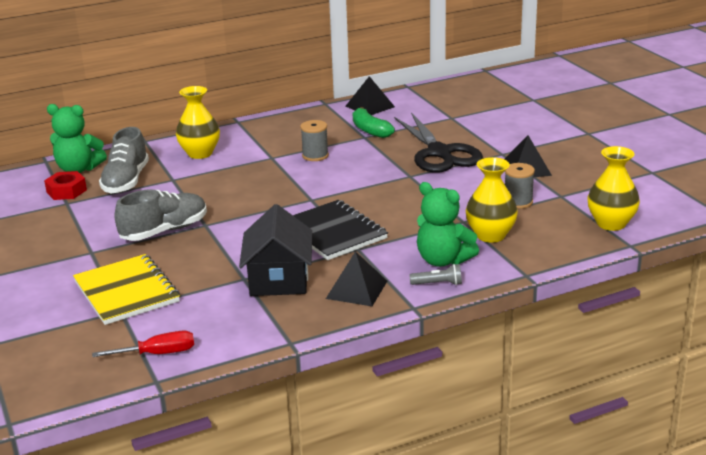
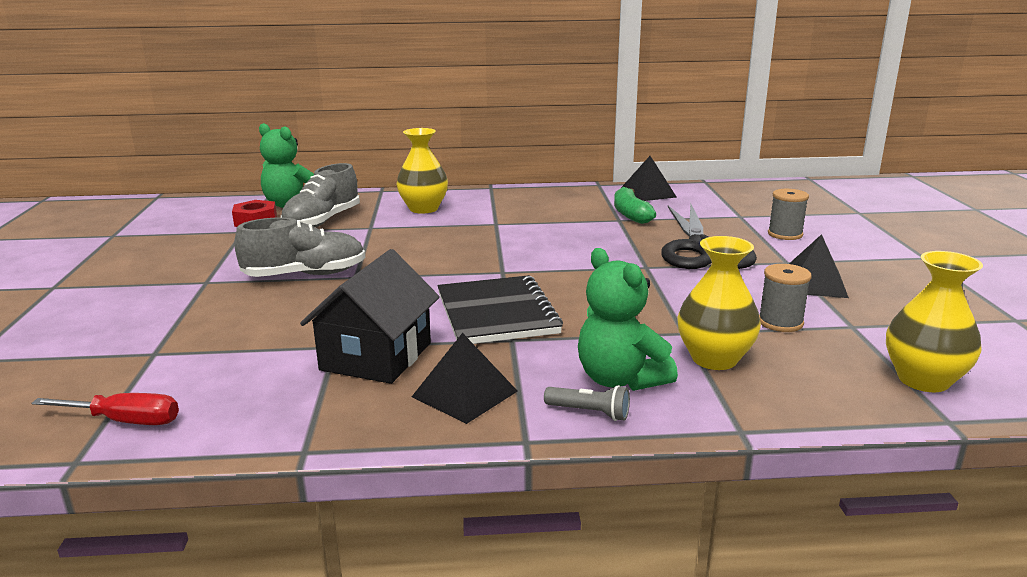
camera: 20 degrees right, 5 degrees down
(126, 292) = (187, 332): yellow notebook -> none
(315, 156) = (546, 229): grey spool -> grey spool (785, 234)

